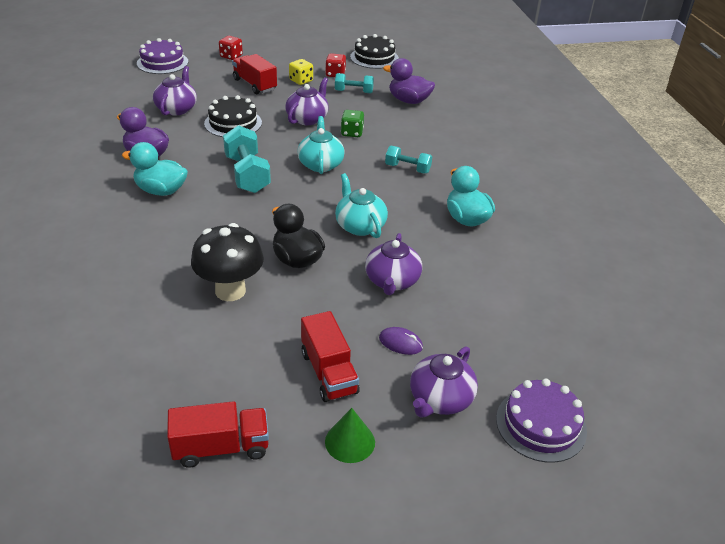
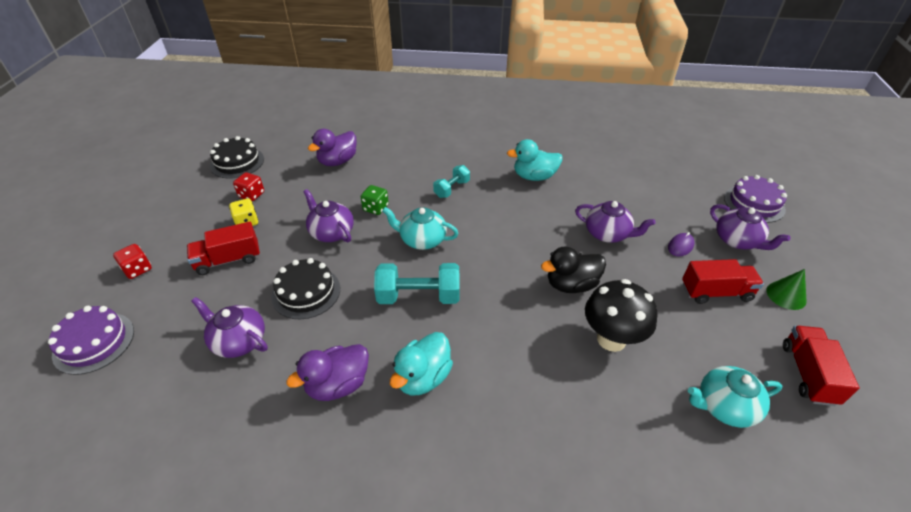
camera: 70 degrees left, 5 degrees up
(354, 92) = (297, 190): turquoise dumbbell -> none
(360, 226) = (529, 235): turquoise teapot -> turquoise teapot (724, 406)

